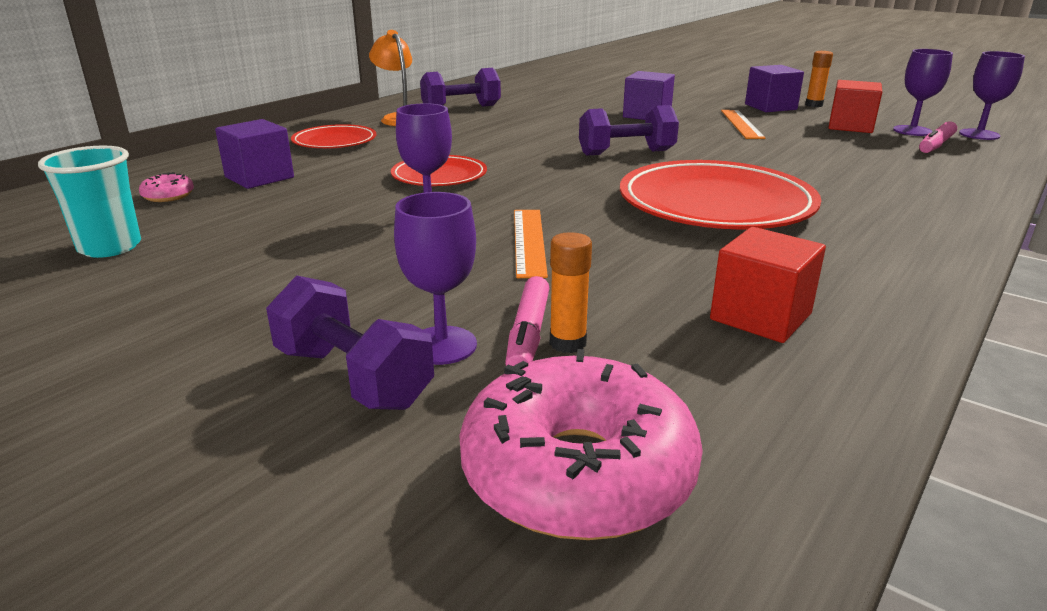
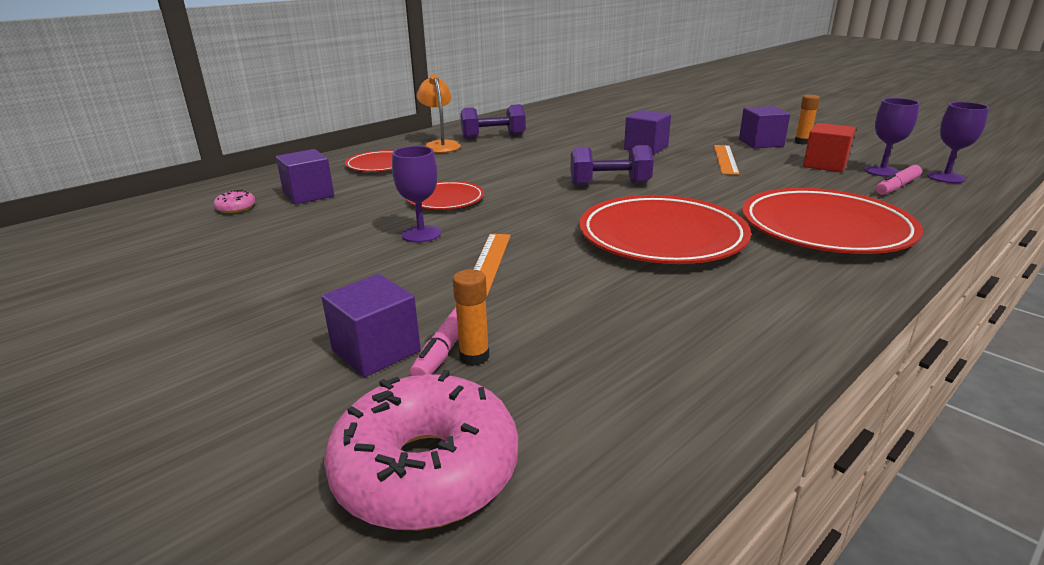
camera: 10 degrees right, 0 degrees up
(110, 247) = (176, 249): turquoise cup -> none
(353, 377) = (298, 372): purple dumbbell -> none
(442, 345) = (376, 351): purple goblet -> purple cube
(760, 316) = (646, 345): red cube -> none
(886, 188) = (825, 228): none -> red plate

